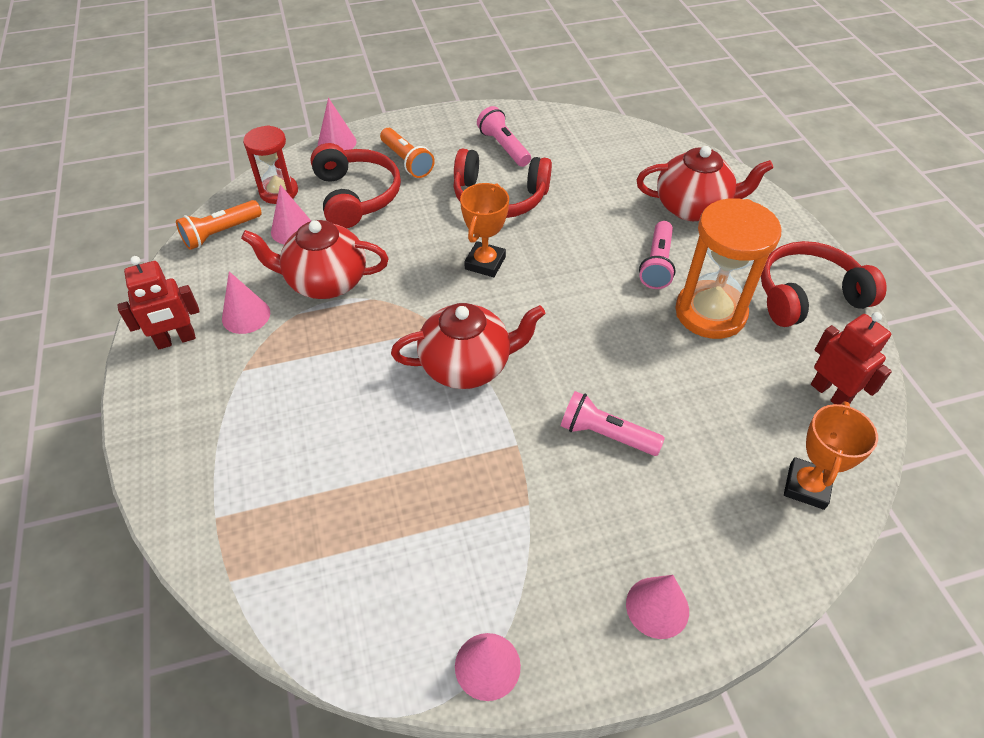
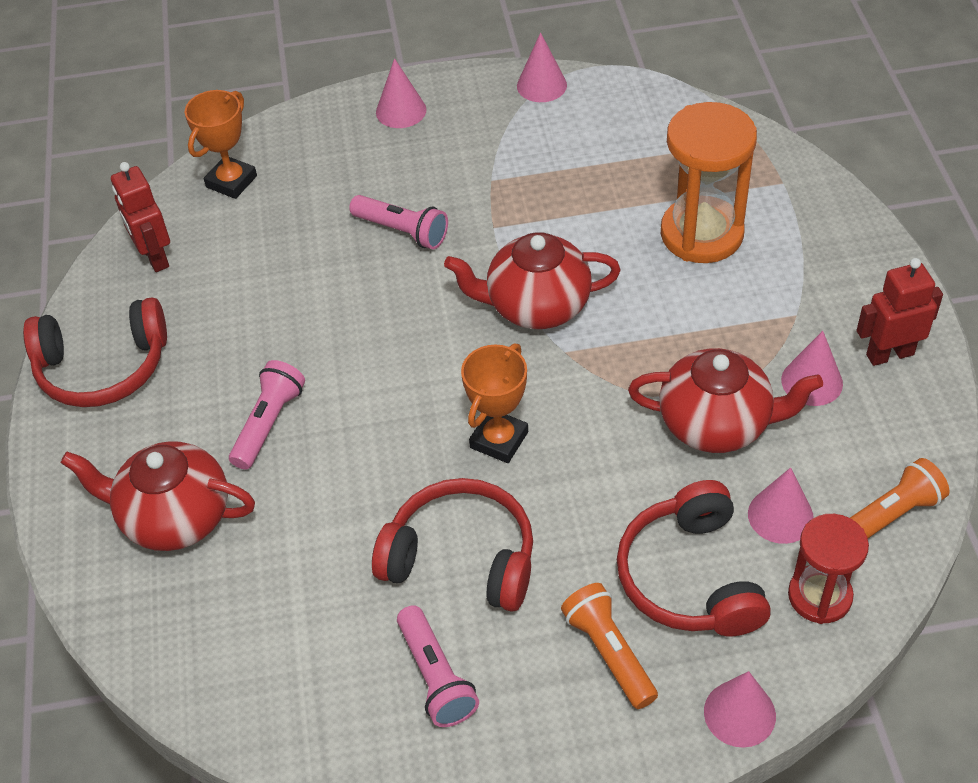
camera: 170 degrees left, 0 degrees up
(710, 313) = (233, 352): orange hourglass -> orange hourglass (701, 234)

